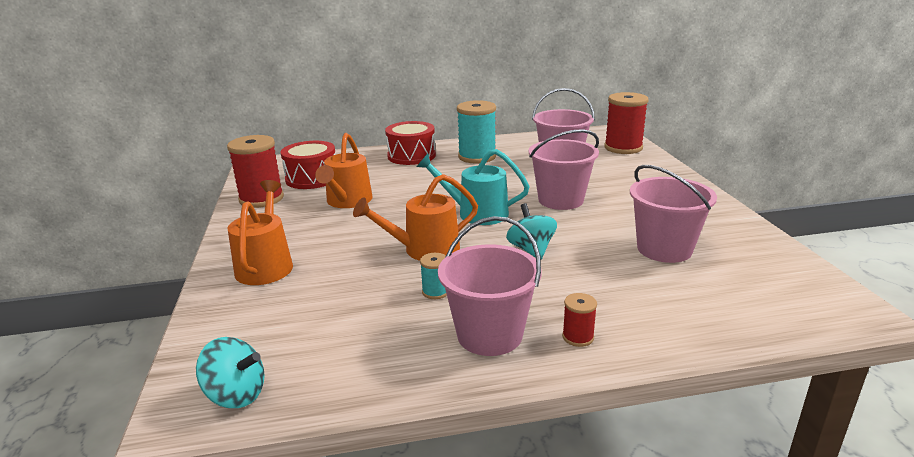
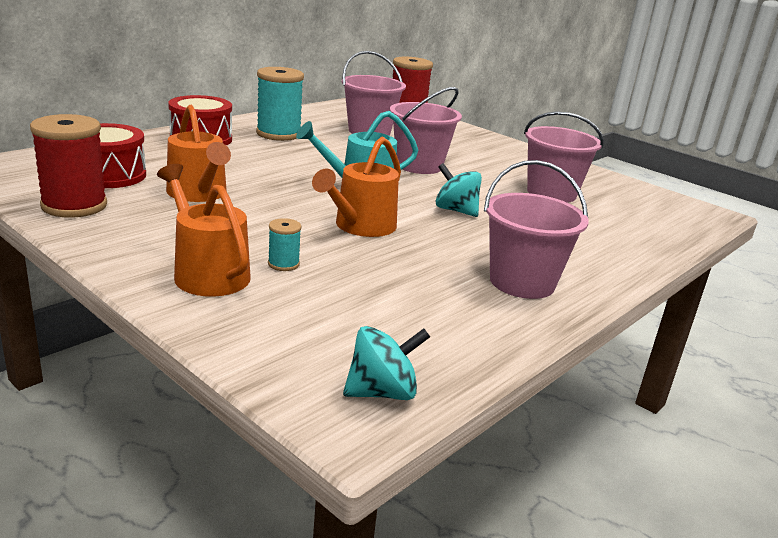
camera: 40 degrees left, 0 degrees up
(435, 292) = (427, 260): turquoise spool -> turquoise spool (283, 264)
(578, 337) = (584, 268): red spool -> none

